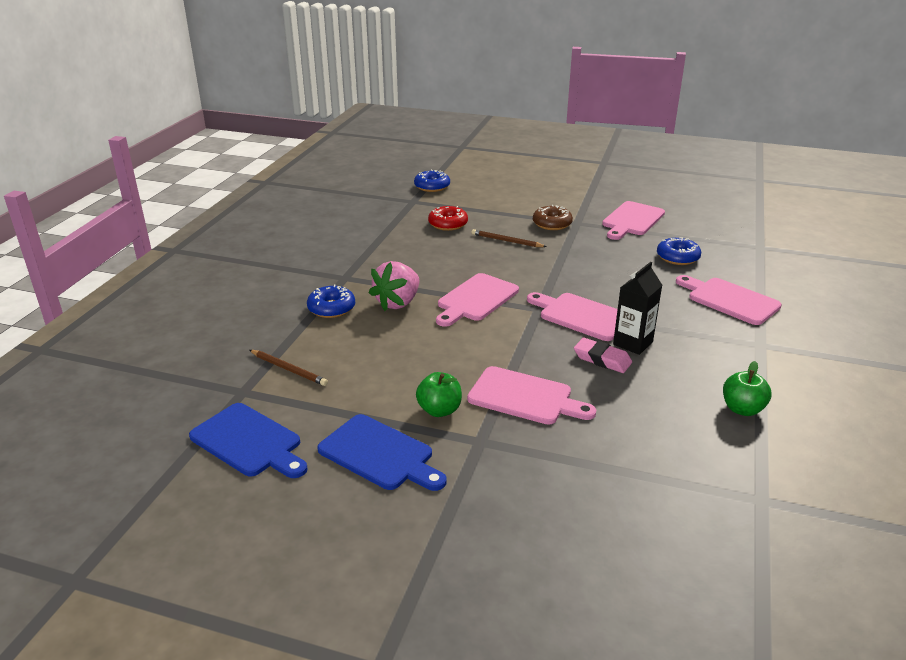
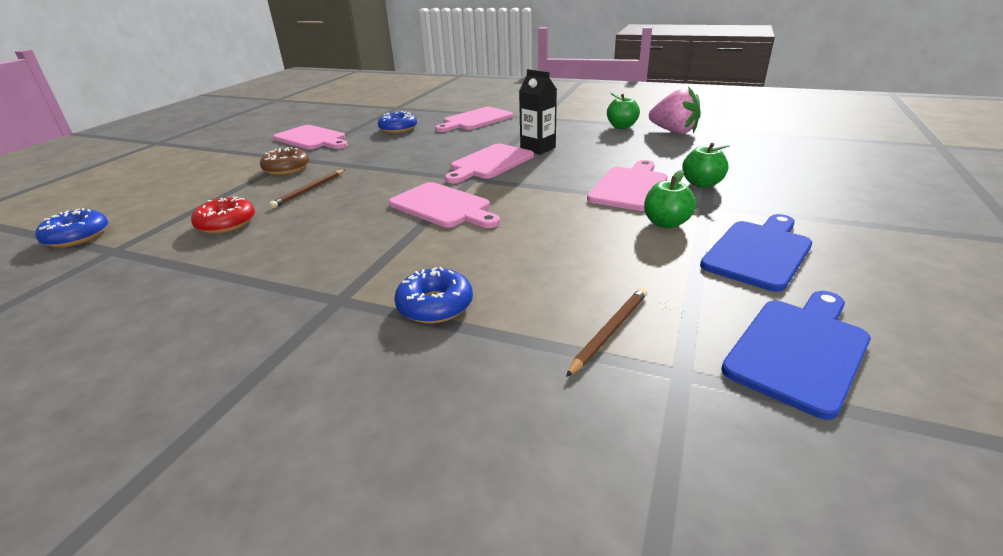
camera: 85 degrees left, 0 degrees up
(398, 303) = (435, 252): pink strawberry -> pink strawberry (673, 131)
(537, 448) = (701, 184): none -> green apple
(602, 359) = (563, 159): pink eraser -> none

